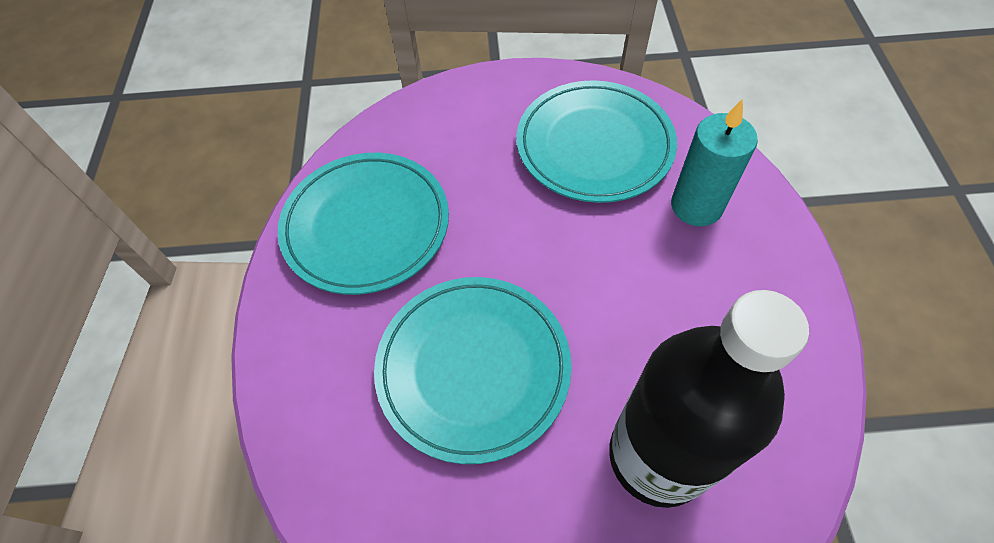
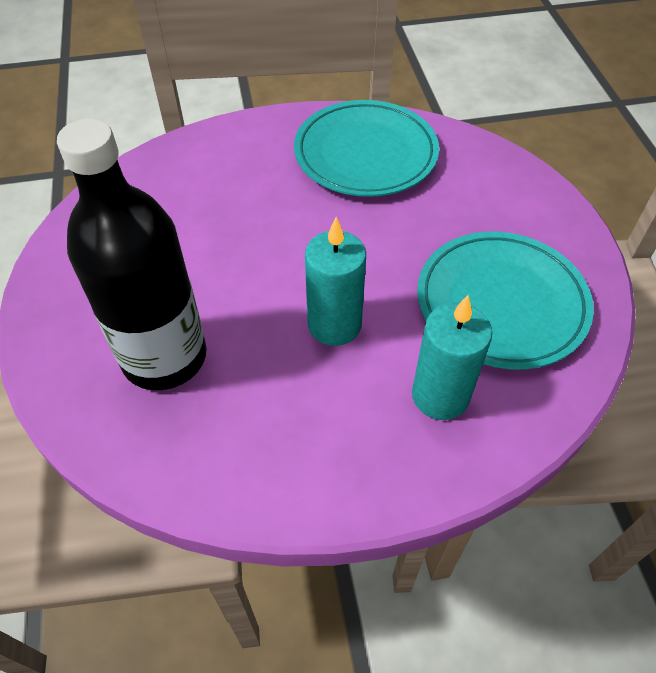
camera: 80 degrees right, 5 degrees down
(473, 368) = (239, 233): turquoise plate -> none
(615, 281) = (334, 325): none -> turquoise candle

